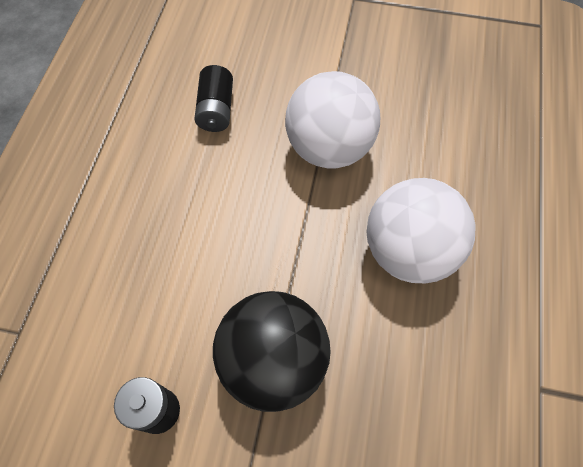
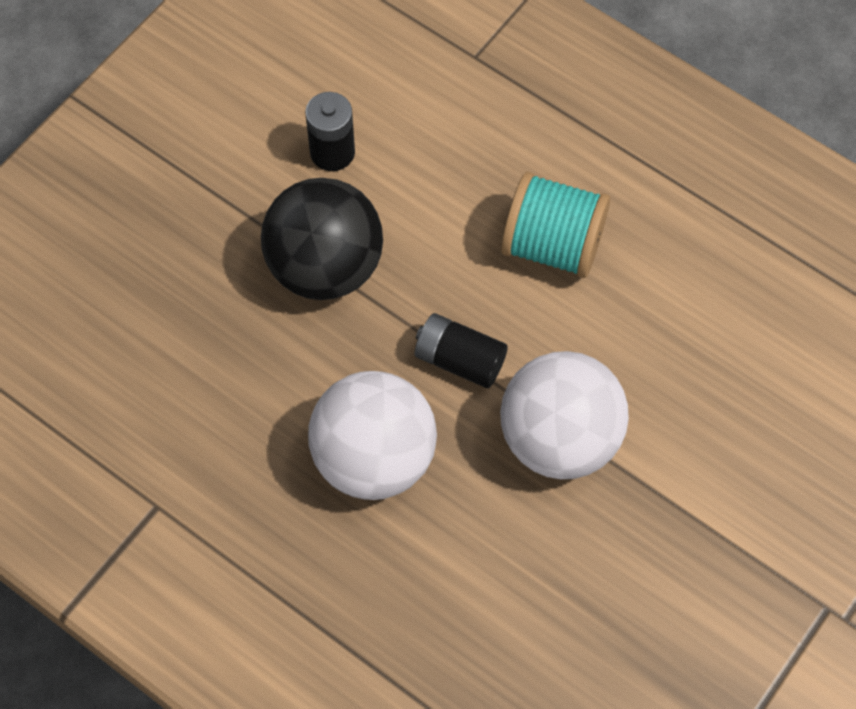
camera: 115 degrees right, 0 degrees up
(183, 206) = (553, 245): none -> turquoise spool
(216, 110) = (683, 330): black battery -> black battery (459, 360)

